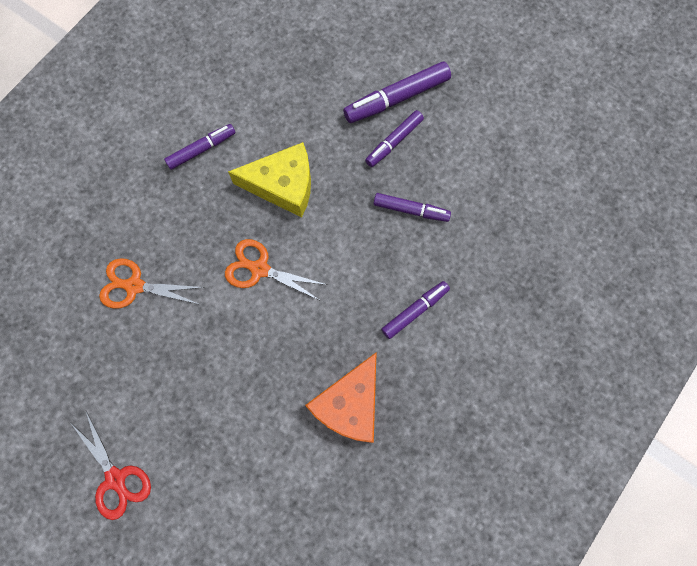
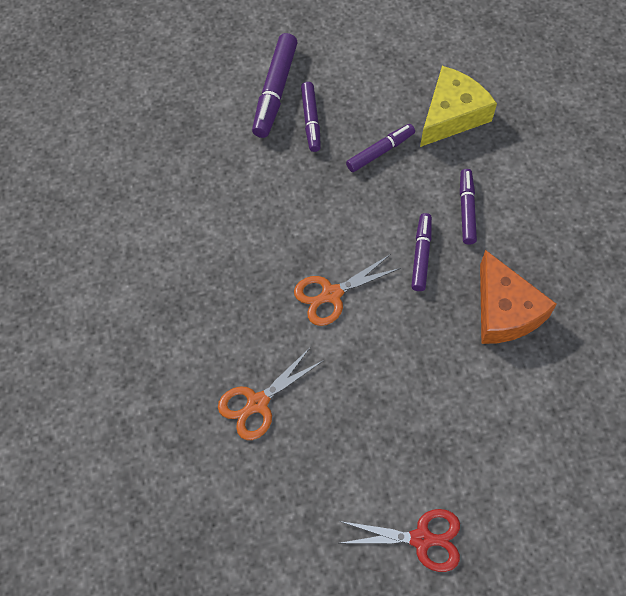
camera: 50 degrees left, 10 degrees down
(201, 149) = (180, 262): purple marker -> purple marker (421, 255)
(283, 185) = (273, 224): yellow cheese -> yellow cheese (452, 115)

